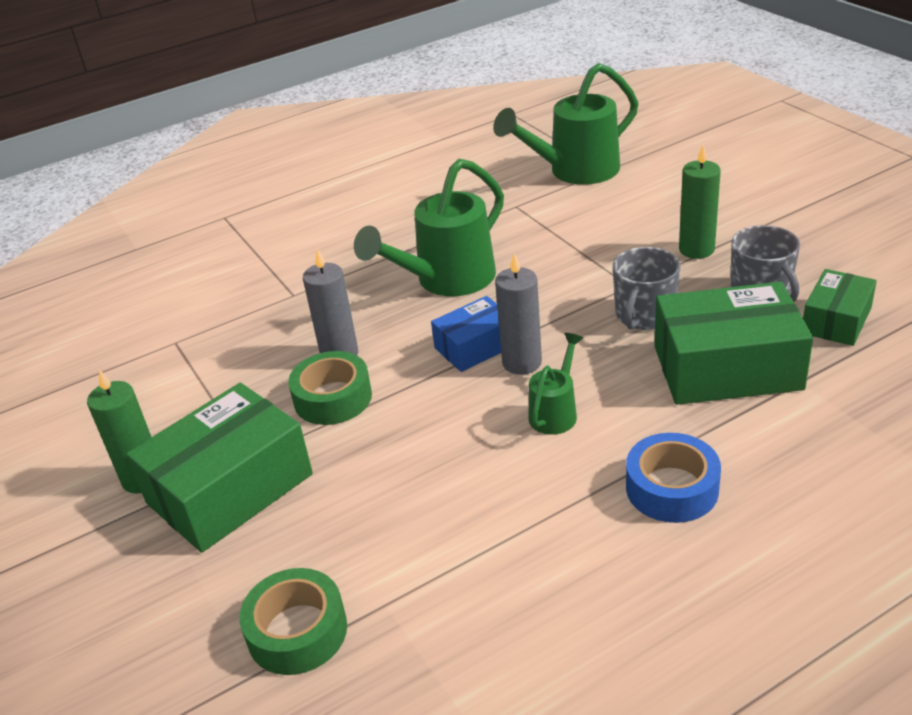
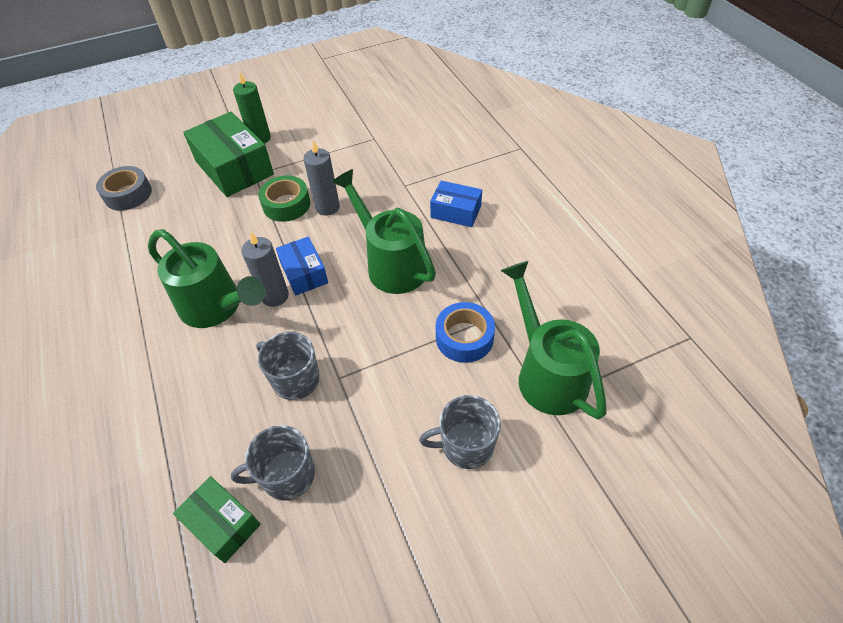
camera: 95 degrees right, 15 degrees up
(297, 631) = (128, 194): green tape -> grey tape
(348, 248) = (456, 212): none -> blue box
(555, 412) = (216, 307): green watering can -> green watering can, size x1.96
(671, 488) = (118, 354): blue tape -> blue tape (464, 338)
(672, 201) = (466, 445): none -> grey mug
(696, 249) = (373, 443): green candle -> none
(727, 367) = (207, 418): green box -> none

